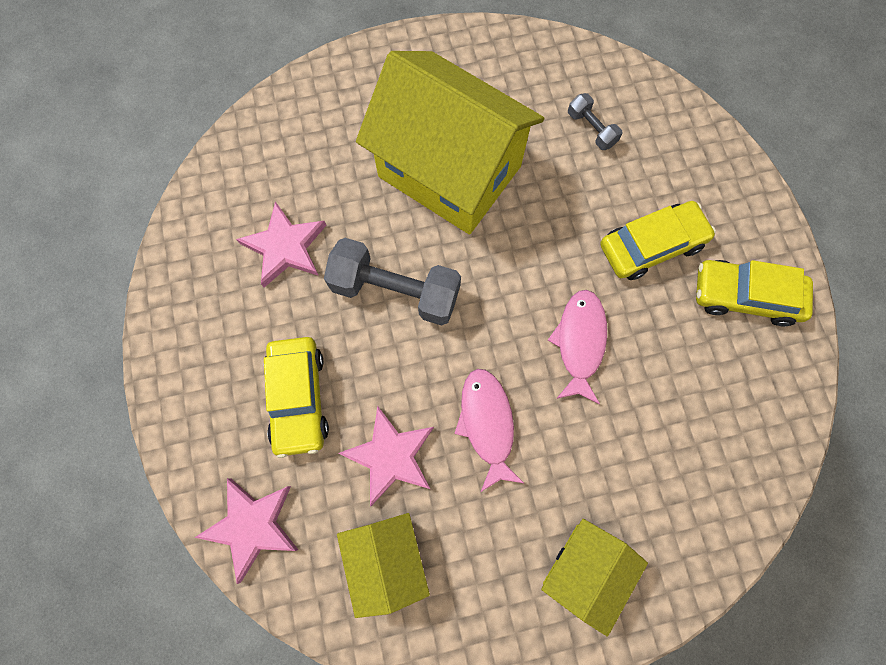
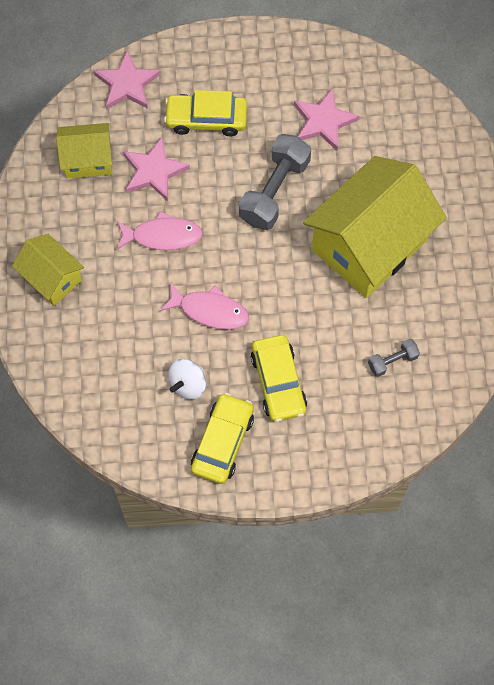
camera: 100 degrees right, 5 degrees down
(685, 351) = (188, 384): none -> white spinning top

